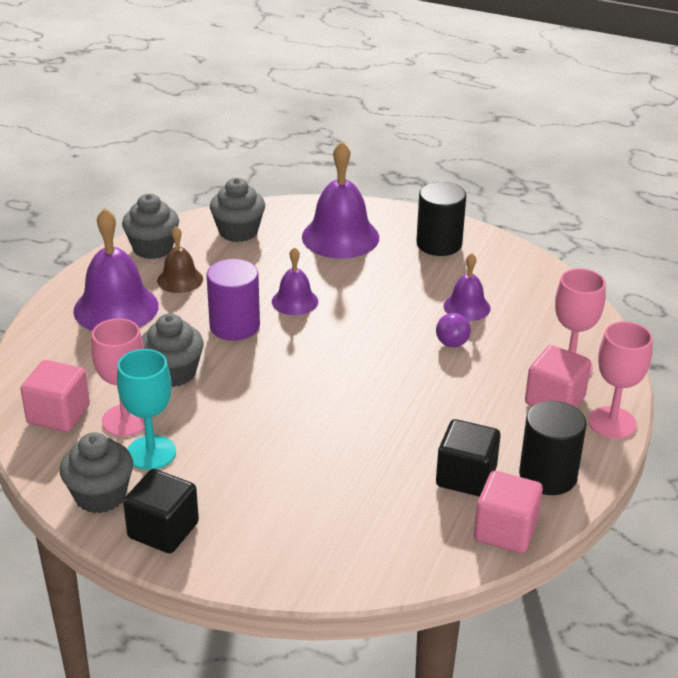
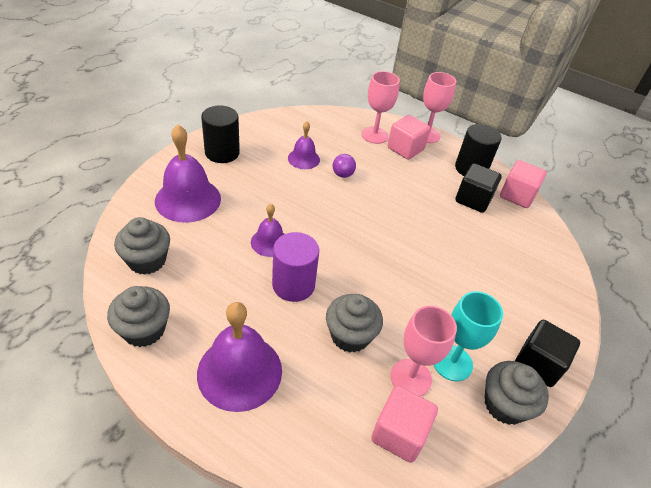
camera: 85 degrees left, 10 degrees up
(180, 279) = (209, 314): brown bell -> none

